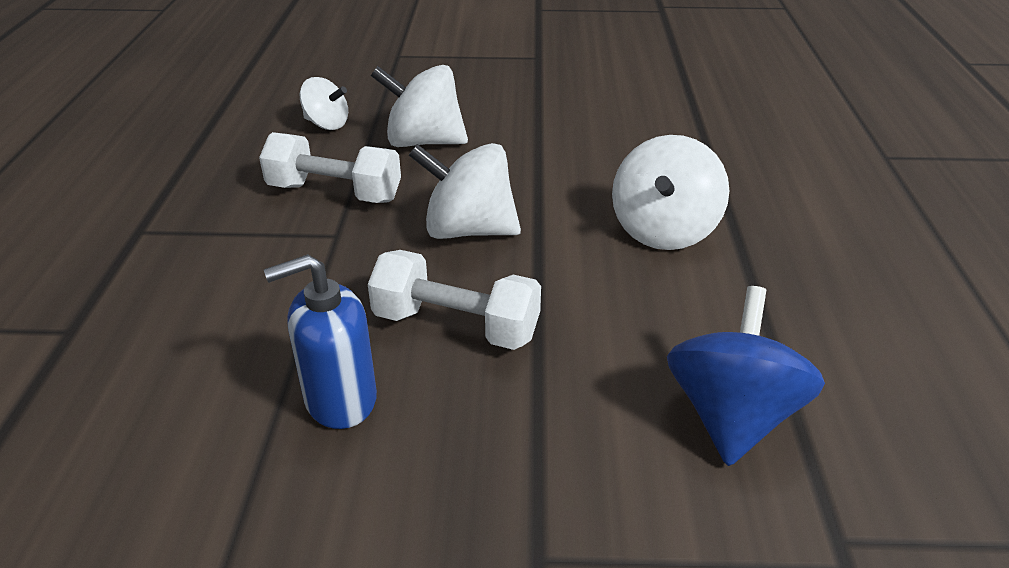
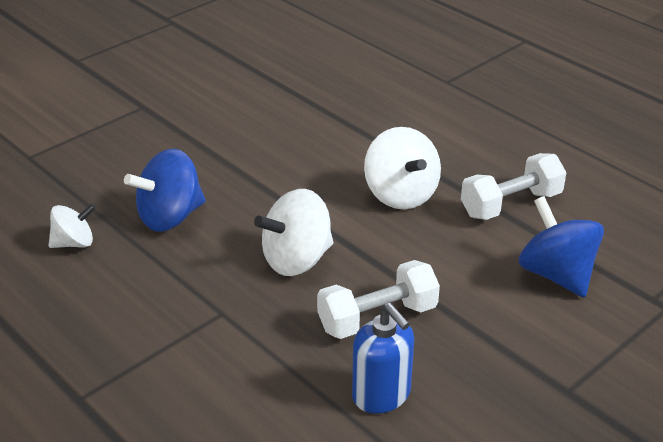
camera: 45 degrees left, 0 degrees up
(334, 193) = (172, 288): white dumbbell -> white dumbbell (511, 204)
(340, 399) = (381, 395): blue soap dispenser -> blue soap dispenser turned 60 degrees counterclockwise
(423, 142) = (170, 217): white spinning top -> blue spinning top

